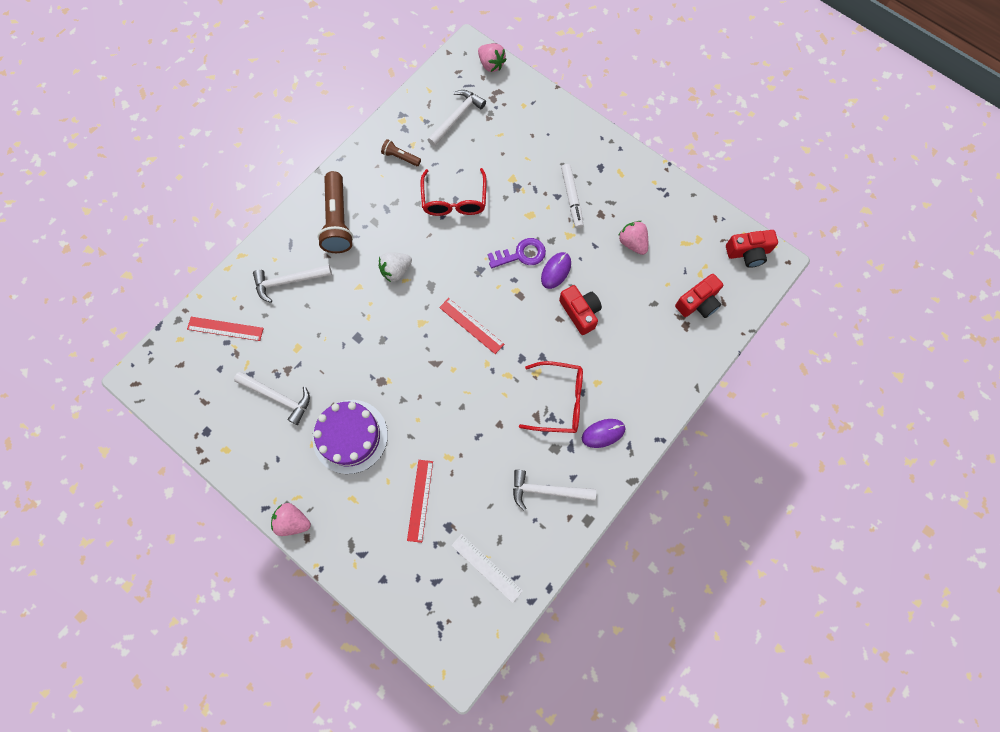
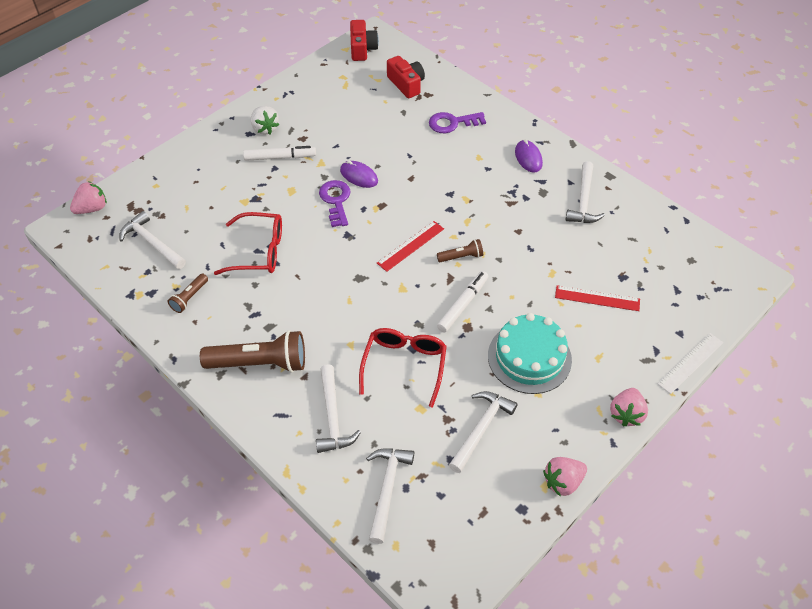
camera: 85 degrees left, 20 degrees down
(225, 329) = (387, 489): red ruler -> white hammer
(350, 436) = (529, 357): purple cake -> turquoise cake
(396, 271) = (336, 308): white strawberry -> white strawberry (265, 128)
(405, 376) = (462, 304): none -> white marker
(462, 372) = (461, 257): none -> brown flashlight
(486, 568) = (659, 250): white ruler -> white ruler (690, 363)
(559, 401) = (495, 185): red glasses -> red glasses (404, 365)
(580, 312) = (406, 162): red camera -> none
(632, 243) = (338, 119): pink strawberry -> pink strawberry (563, 482)
(644, 353) = (452, 123): none -> purple key

